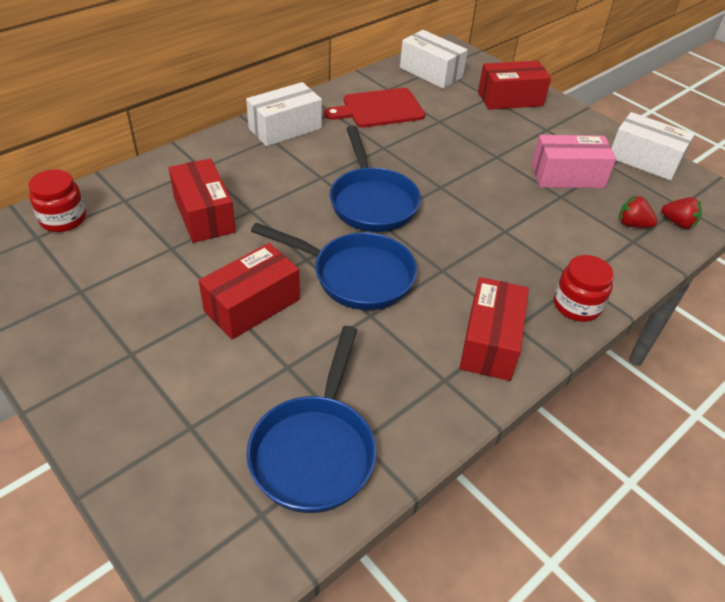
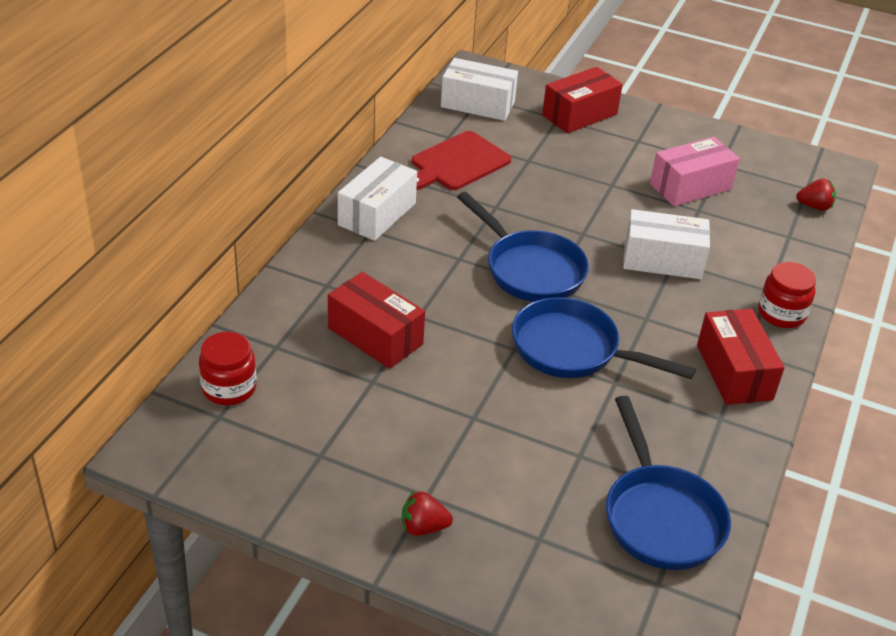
camera: 25 degrees left, 5 degrees down
(252, 305) = (501, 411): red box -> none
(356, 276) = (573, 350): blue pan -> blue pan turned 150 degrees counterclockwise
(632, 224) = (778, 220): red strawberry -> red strawberry (423, 527)
(644, 160) = (747, 149): white box -> white box (662, 260)

